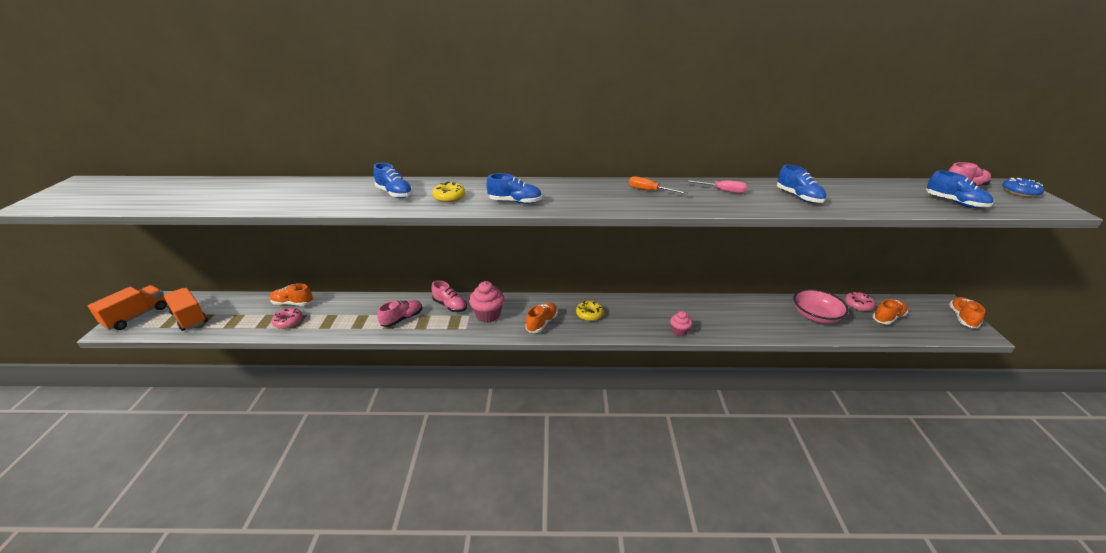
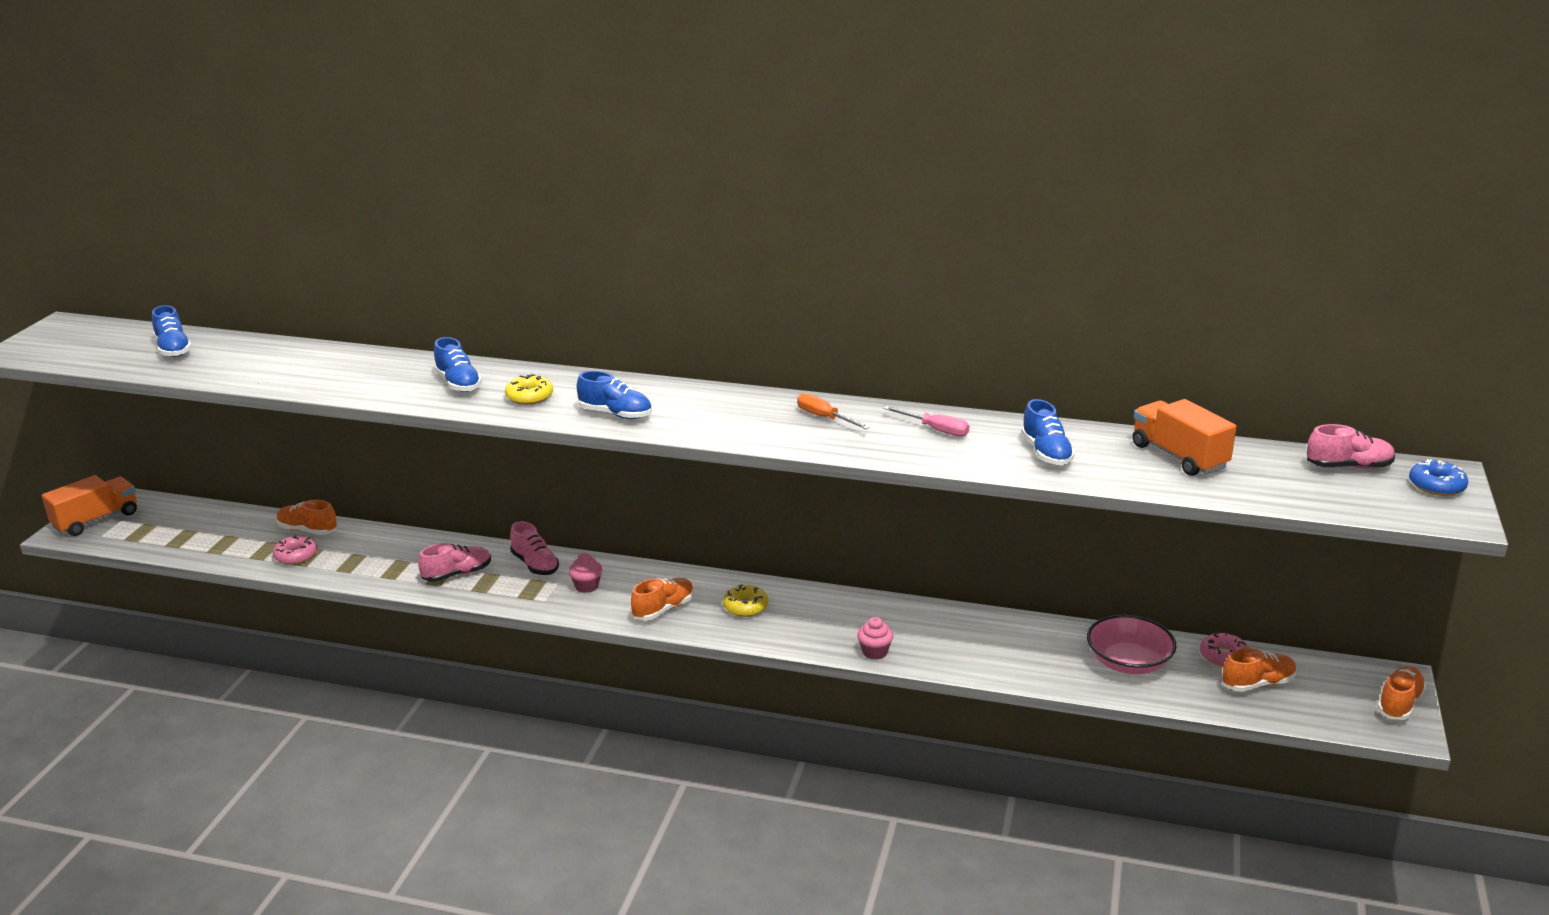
camera: 15 degrees right, 5 degrees down
(189, 318) = (164, 532): orange truck -> orange truck (1179, 456)
(488, 315) = (586, 586): pink cupcake -> pink cupcake, size x0.60
(955, 203) = (1292, 490): blue shoe -> blue shoe (173, 349)

